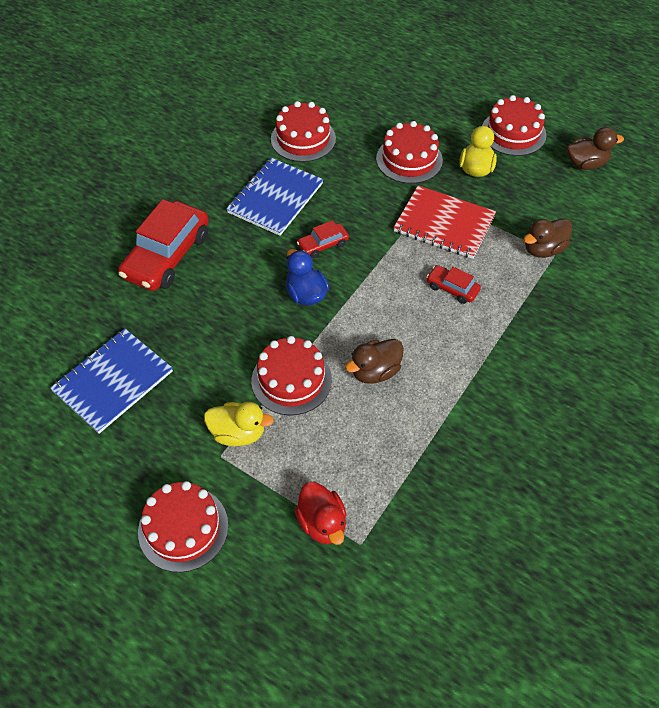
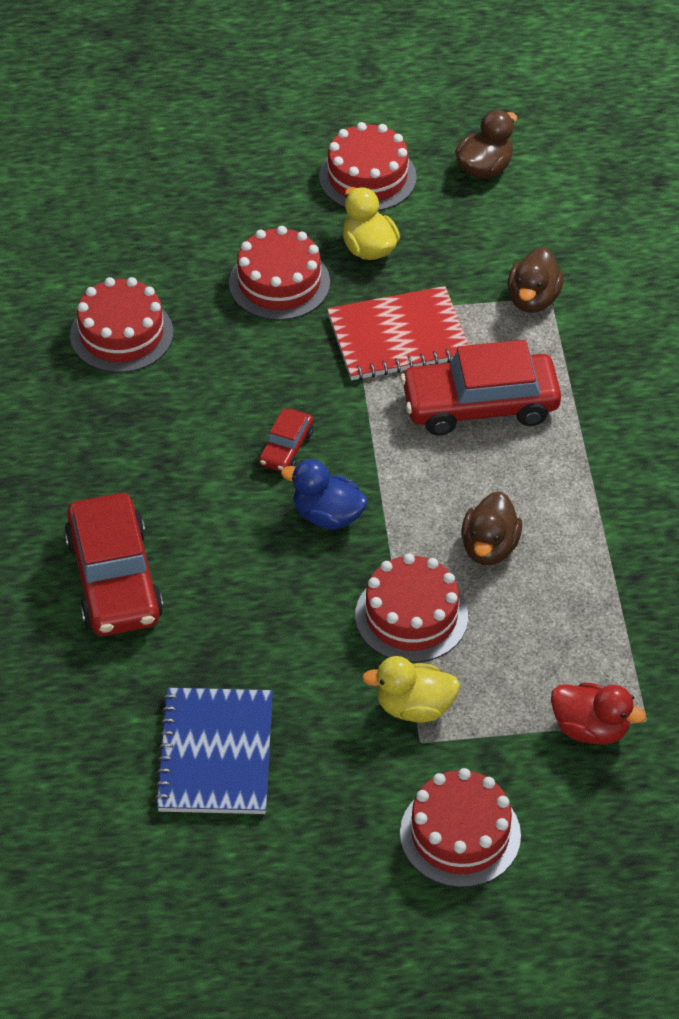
camera: 40 degrees left, 5 degrees down
(238, 433) = (414, 707): yellow duck -> yellow duck turned 150 degrees counterclockwise
(275, 198) = (169, 428): blue notebook -> none
(452, 288) = (480, 405): red car -> red car, size x2.08

